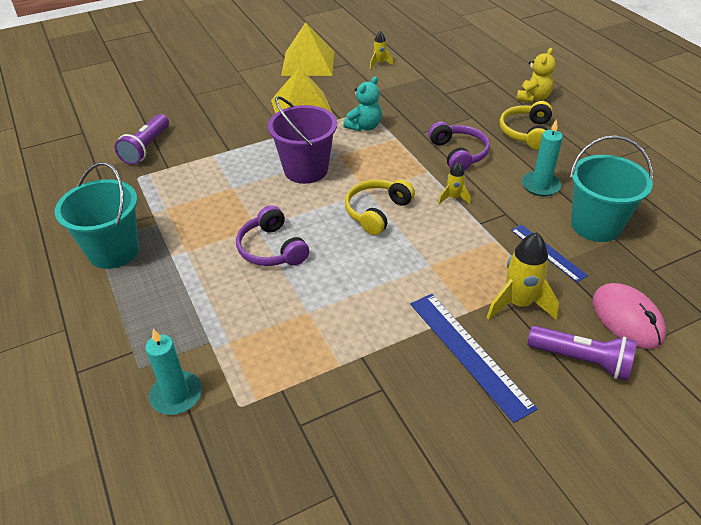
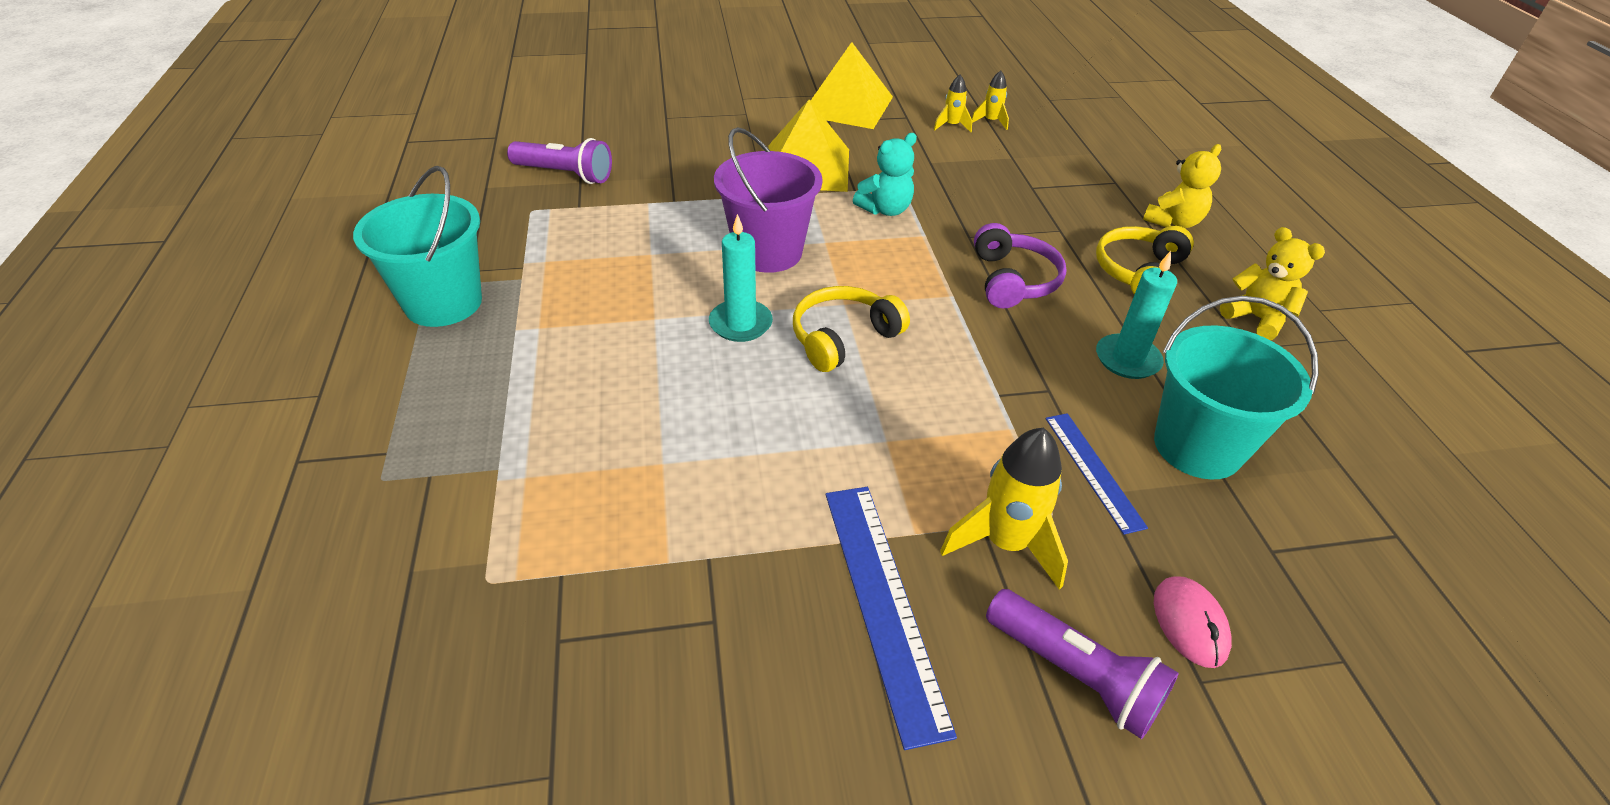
camera: 15 degrees right, 0 degrees up
(146, 148) = (565, 174): purple flashlight -> purple flashlight turned 105 degrees counterclockwise
(176, 395) = (408, 536): turquoise candle -> turquoise candle (740, 324)
(272, 249) = (660, 354): purple headphones -> none
(453, 198) = (974, 345): yellow rocket -> yellow rocket (990, 121)
(599, 145) = (1256, 319): none -> yellow teddy bear
(627, 318) = (1189, 623): pink mouse -> pink mouse, size x0.65

